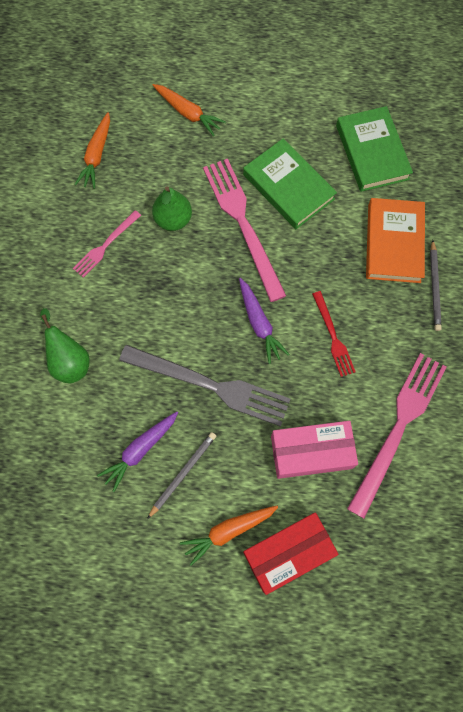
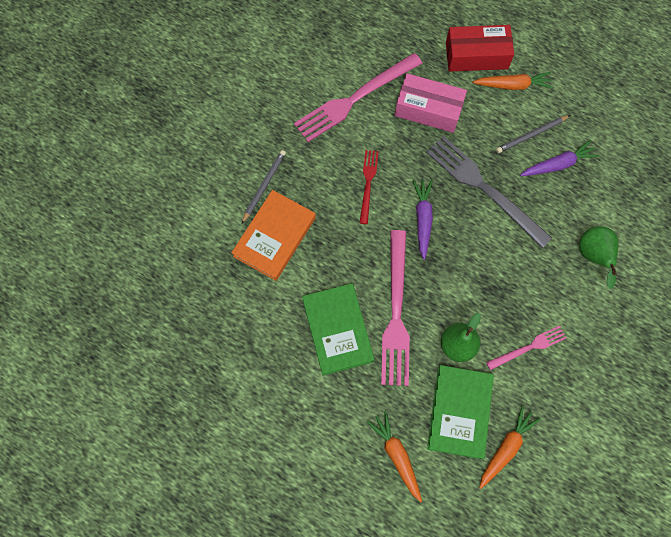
camera: 155 degrees left, 0 degrees up
(372, 152) = (243, 330): green book -> green book (459, 412)

